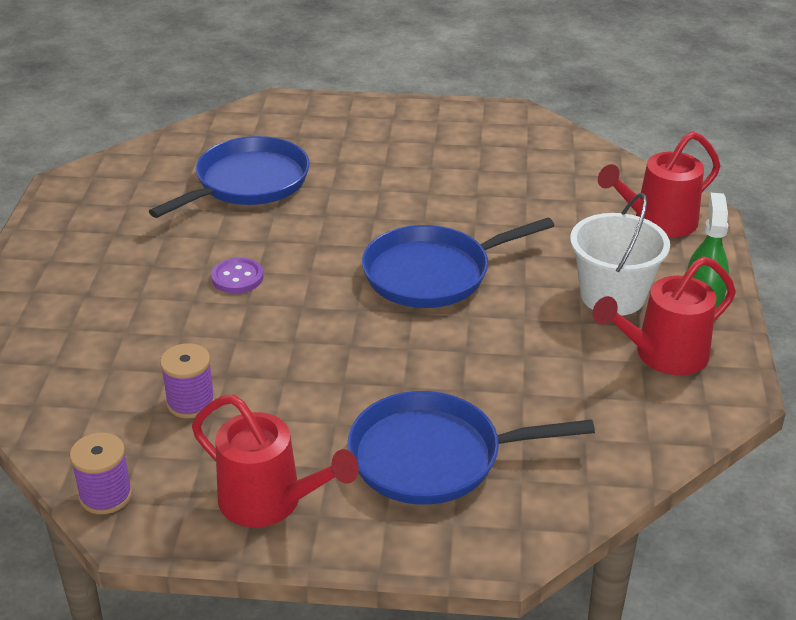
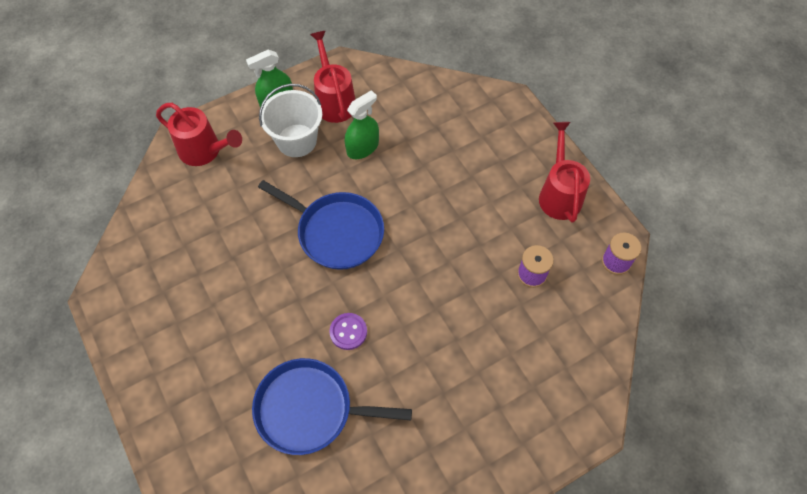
camera: 125 degrees left, 25 degrees up
(237, 277) = (417, 332): purple button -> purple button (348, 332)
(433, 457) = (478, 151): blue pan -> none
(547, 346) = (362, 147): none -> green spray bottle
(662, 356) = (334, 100): red watering can -> red watering can turned 135 degrees counterclockwise

